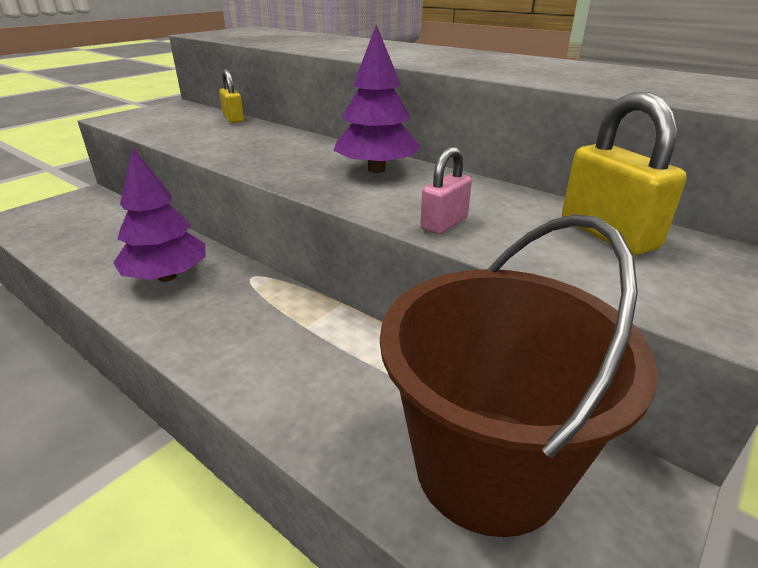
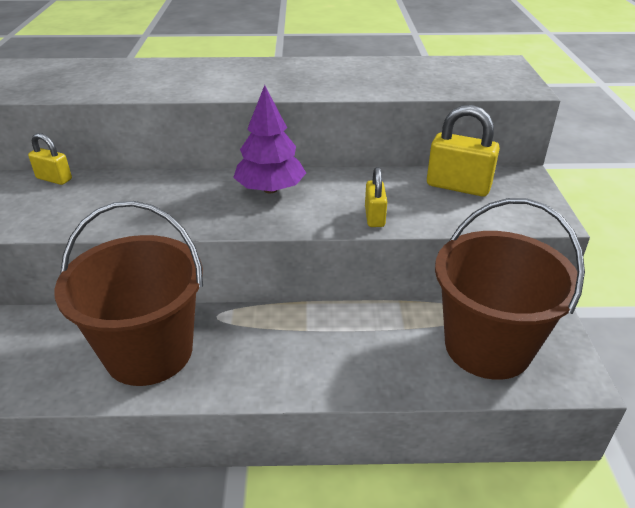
camera: 40 degrees left, 5 degrees up
(167, 277) = (149, 352): purple tree -> brown bucket
(444, 223) = (374, 217): pink padlock -> yellow padlock

